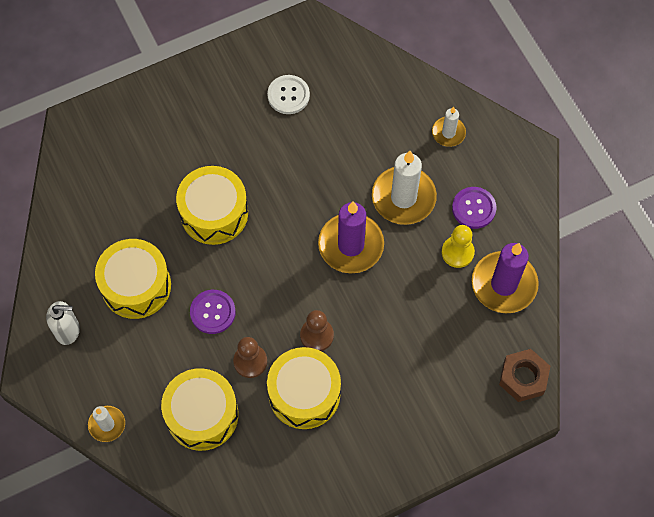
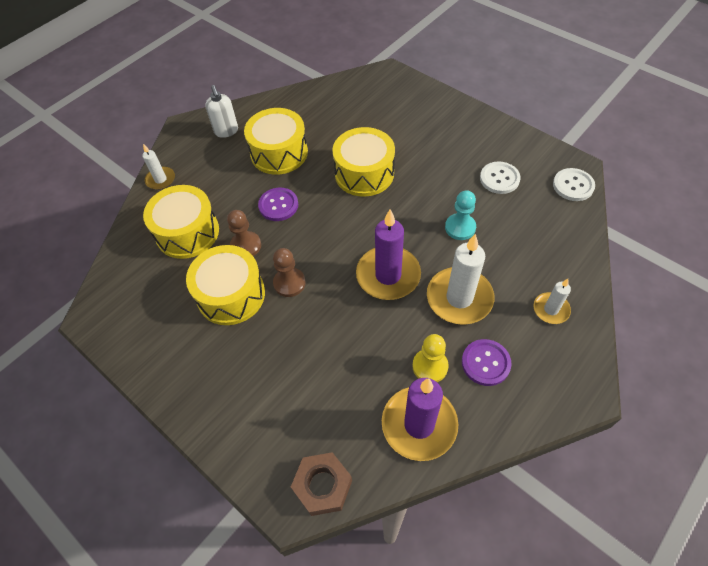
camera: 70 degrees right, 10 degrees down
(328, 159) = (460, 227): none -> turquoise pawn
(330, 39) = (573, 185): none -> white button

